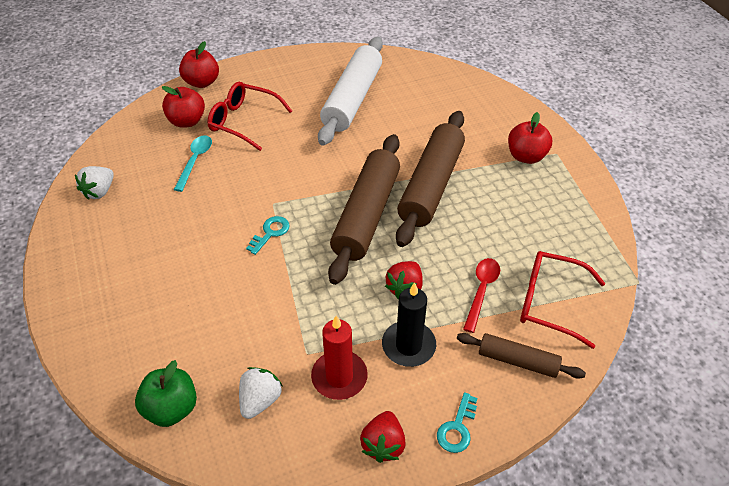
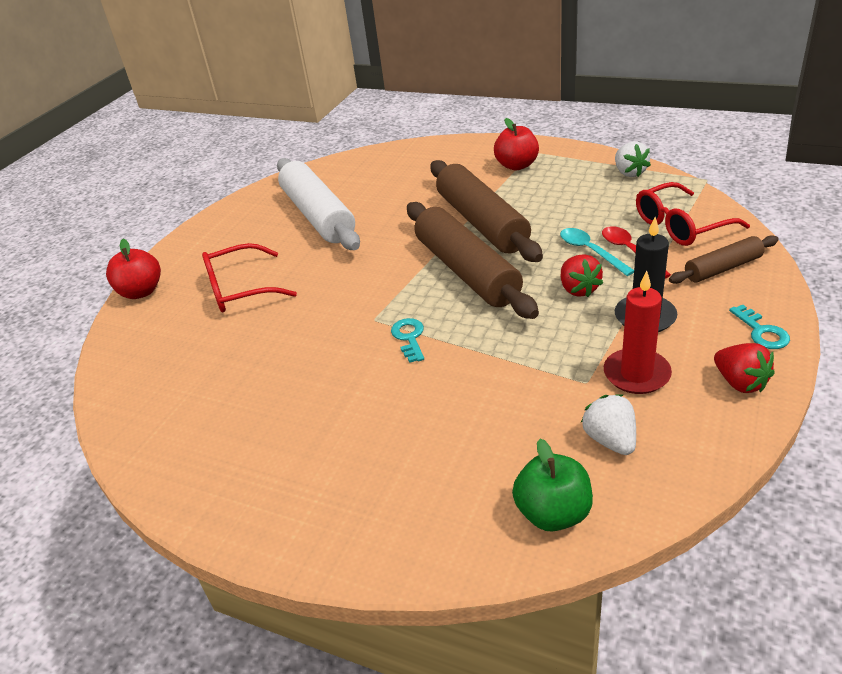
camera: 40 degrees left, 10 degrees down
(99, 191) = (173, 437): white strawberry -> white strawberry (629, 173)
(187, 121) = (177, 326): red apple -> none
(195, 161) = (241, 345): turquoise spoon -> turquoise spoon (590, 251)

